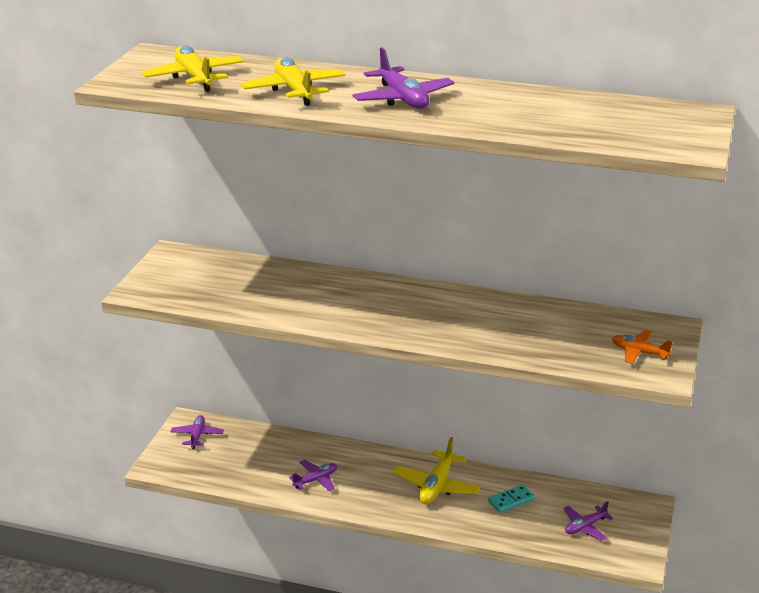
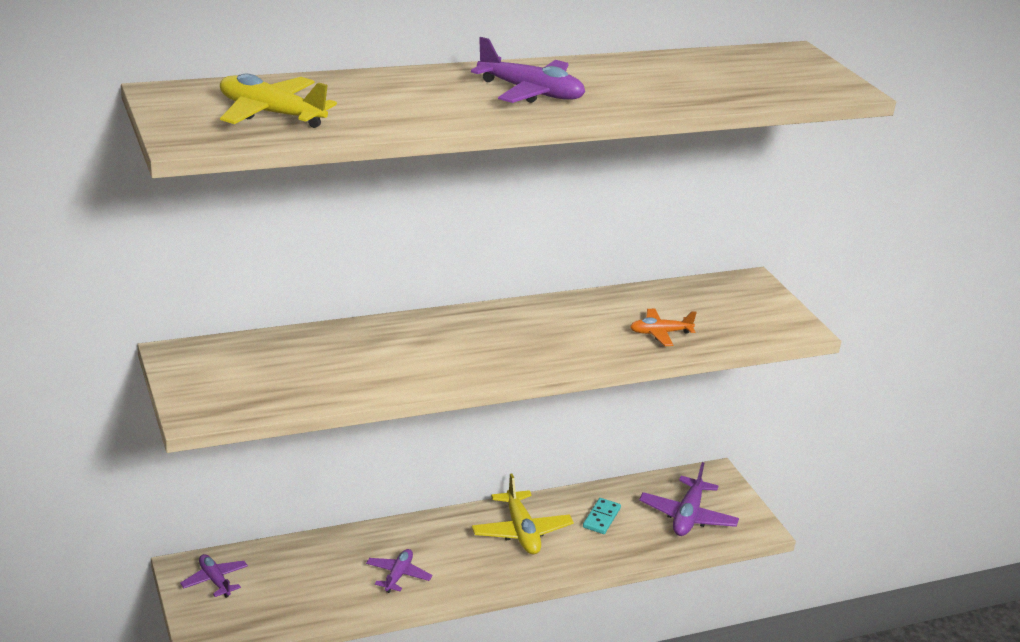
camera: 40 degrees left, 0 degrees up
(294, 91) = (408, 106): yellow plane -> none
(585, 527) = (687, 516): purple plane -> purple plane, size x1.59
(639, 352) = (757, 314): orange plane -> orange plane (660, 333)

